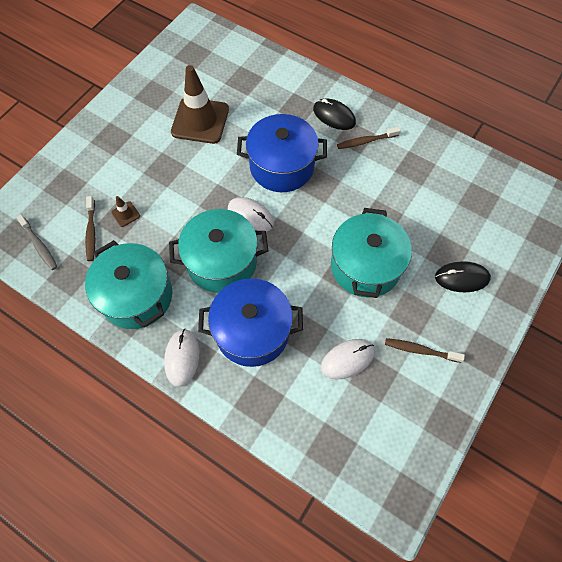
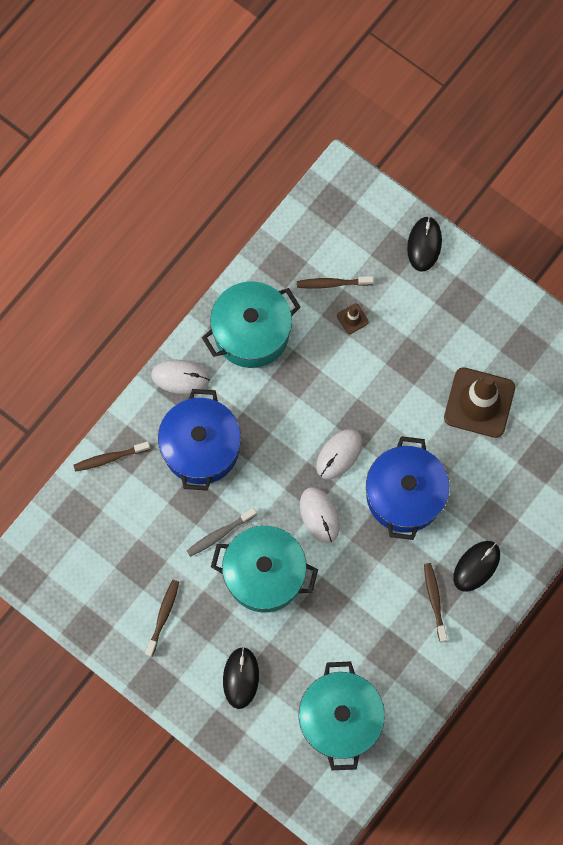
camera: 95 degrees right, 10 degrees up
(39, 245) = (320, 231): grey toothbrush -> grey toothbrush (219, 534)
(60, 165) = (424, 244): none -> black mouse
(222, 262) = (283, 420): turquoise pot -> turquoise pot (340, 718)
(270, 420) = (109, 458): none -> brown toothbrush
(347, 359) = (161, 540): white mouse -> white mouse (319, 515)

